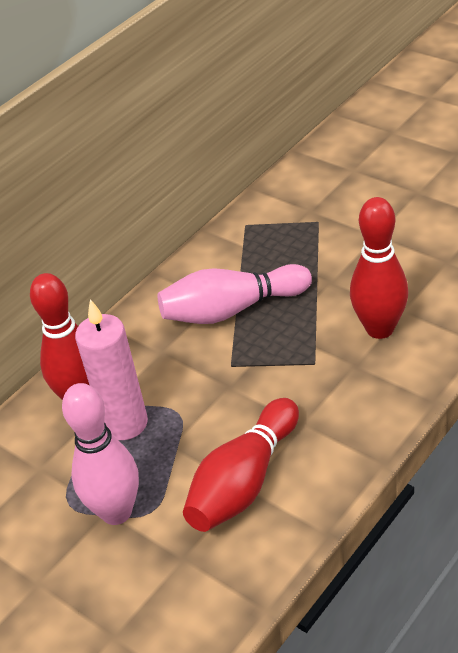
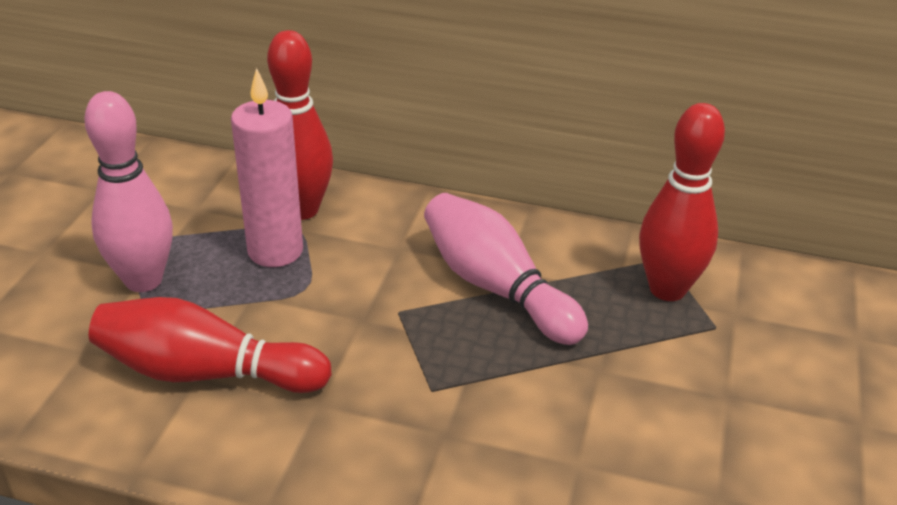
camera: 60 degrees right, 5 degrees down
(379, 329) = (527, 444): red bowling pin -> red bowling pin (667, 289)

